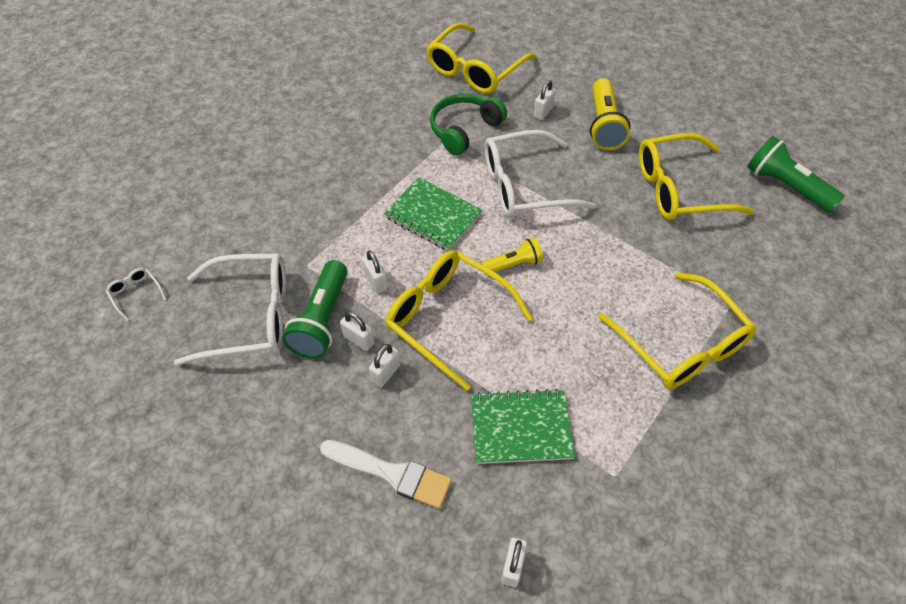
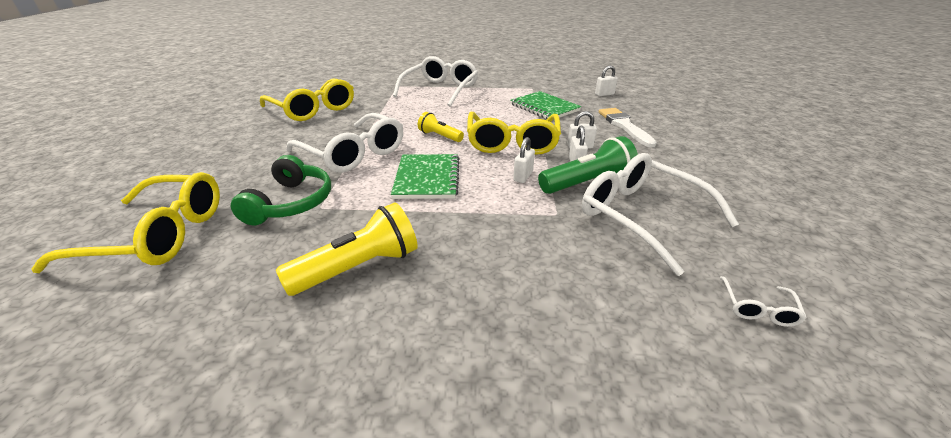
camera: 125 degrees left, 20 degrees down
(464, 130) = (291, 203): green headphones -> green headphones turned 90 degrees counterclockwise
(543, 112) = (239, 172): white padlock -> none
(604, 125) = (248, 144): yellow flashlight -> yellow flashlight (359, 267)
(680, 343) = (440, 90): yellow glasses -> white glasses
(786, 186) = (289, 88): green flashlight -> none

